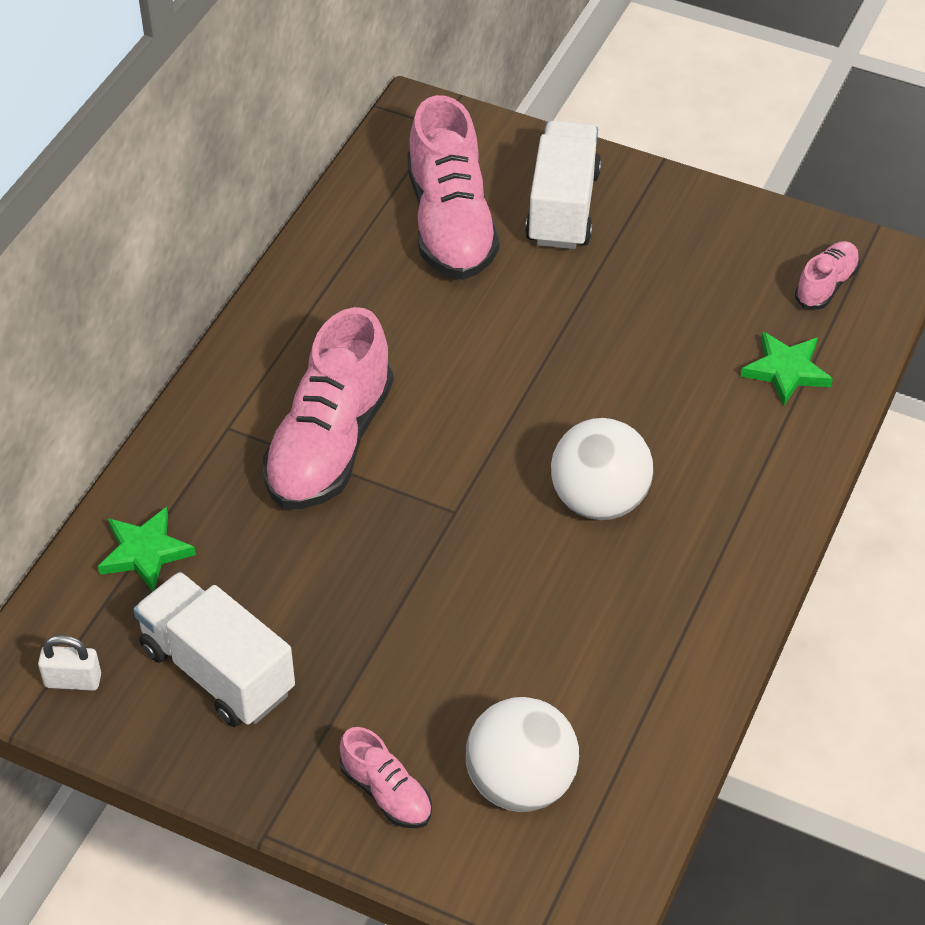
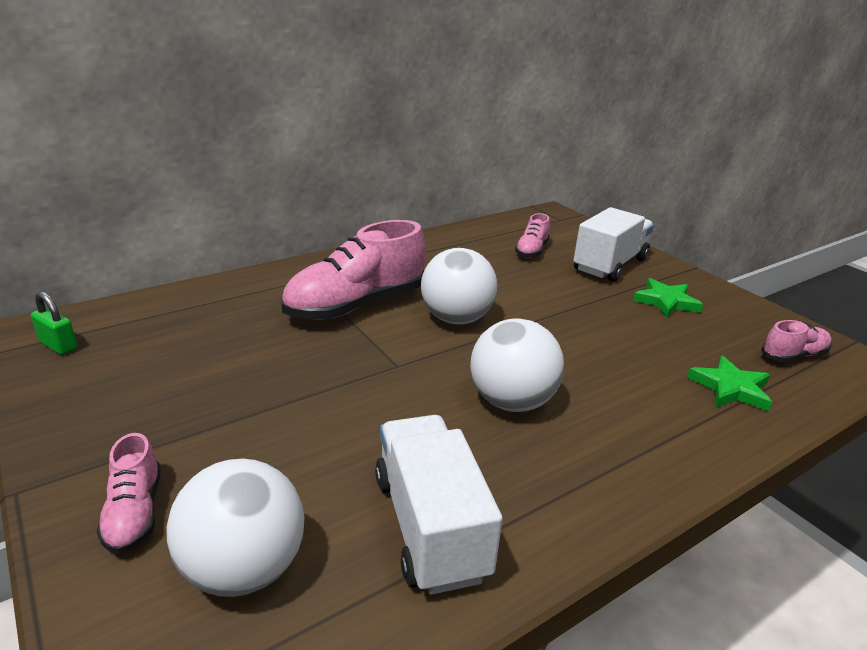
camera: 30 degrees right, 20 degrees down
(73, 680) = (58, 345): white padlock -> green padlock
(145, 552) = (188, 308): green star -> green star (666, 301)
(218, 670) = (140, 378): white truck -> white truck (430, 526)
(450, 223) = (531, 250): pink shoe -> pink shoe, size x0.49
(458, 406) = (456, 319): none -> white ball

